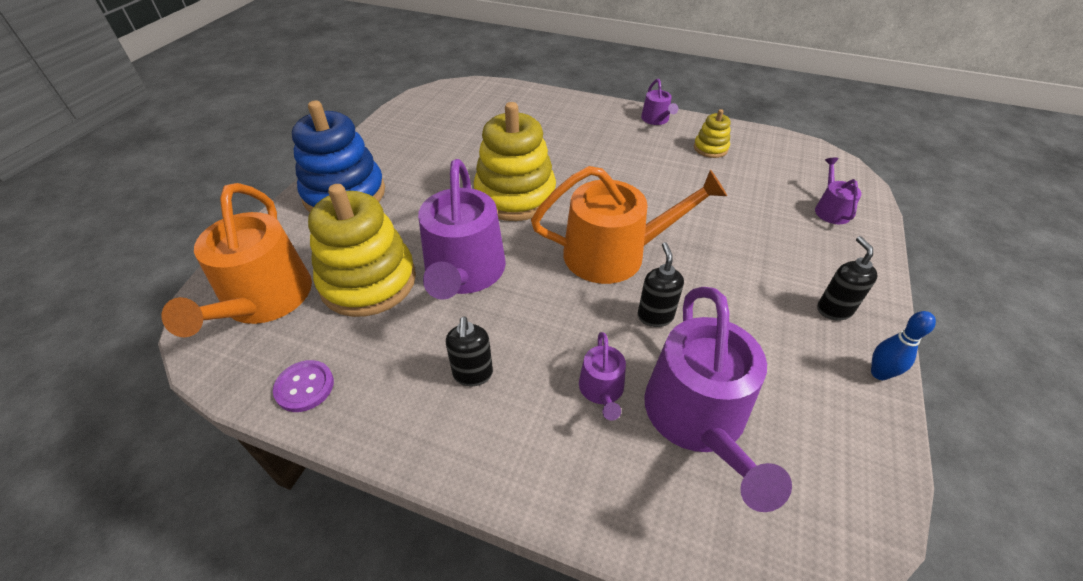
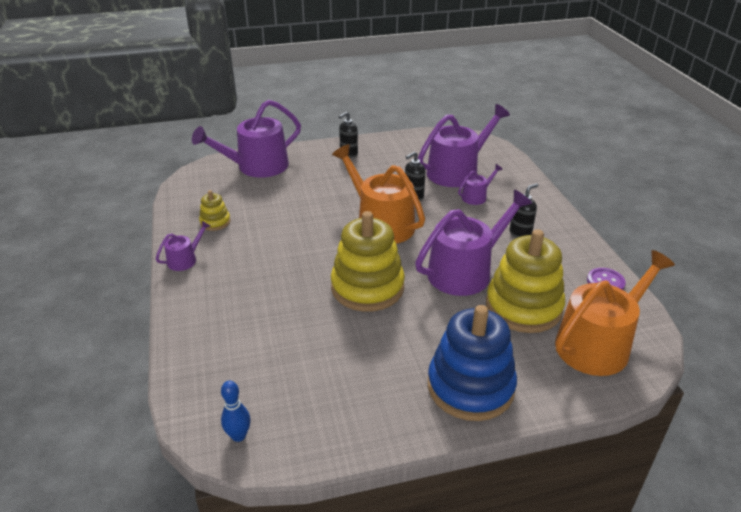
camera: 125 degrees left, 10 degrees down
(830, 209) = (256, 167): purple watering can -> purple watering can, size x2.15
(879, 373) = (378, 140): blue bowling pin -> blue bowling pin (238, 436)

